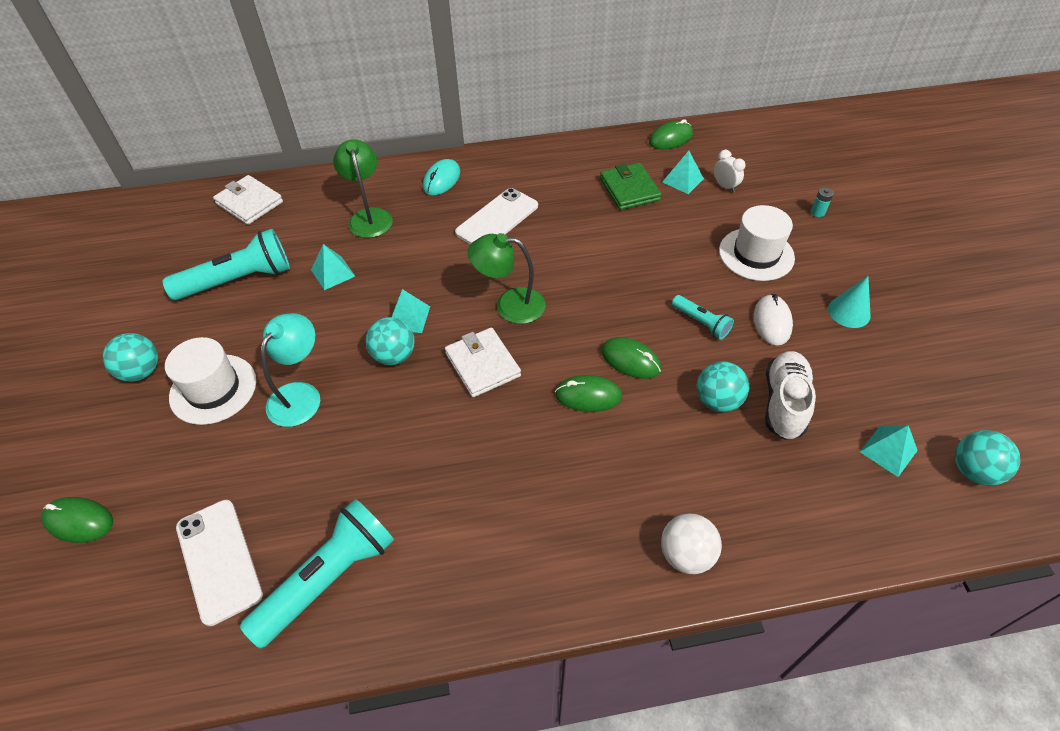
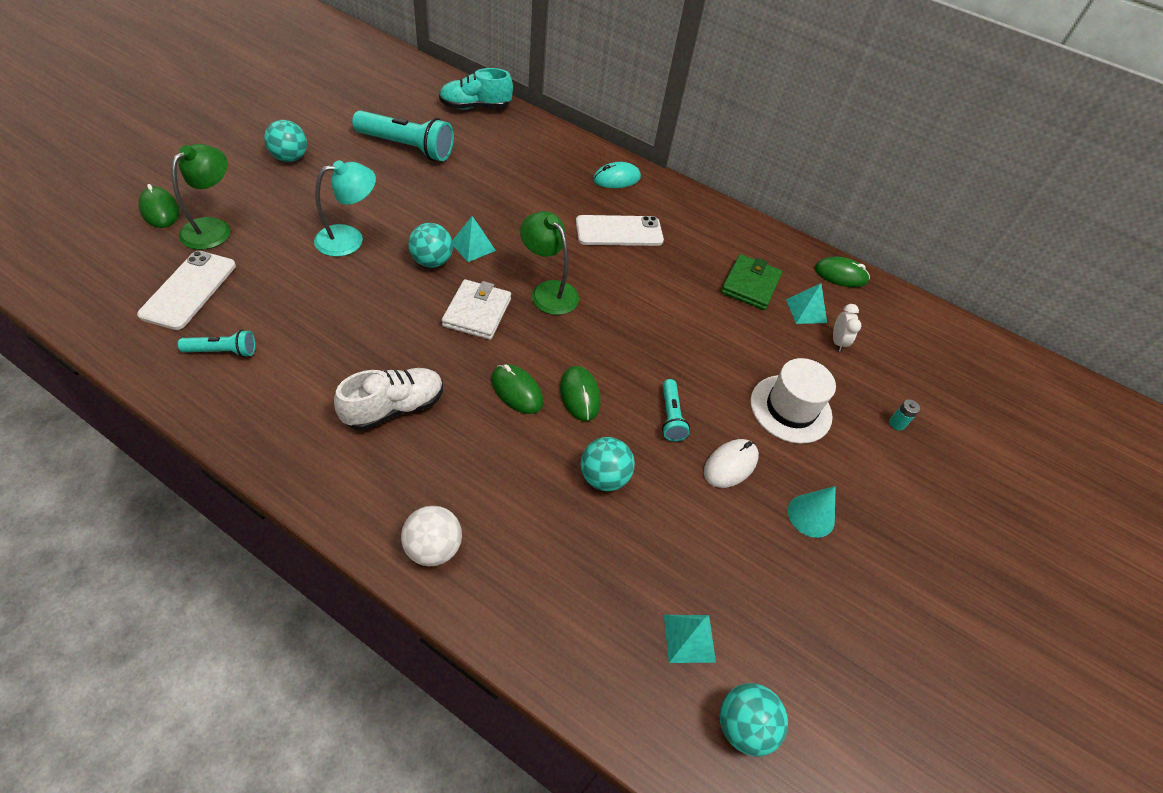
camera: 35 degrees right, 0 degrees up
(213, 389) = (311, 197): white hat -> none
(249, 203) = (475, 107): white wallet -> turquoise shoe
(328, 578) = (223, 351): turquoise flashlight -> turquoise flashlight, size x0.52
(333, 273) = (466, 184): turquoise pyramid -> none
(369, 216) = (536, 167): green lamp -> green lamp (213, 228)
(784, 403) = (653, 526): white shoe -> white shoe (394, 408)

